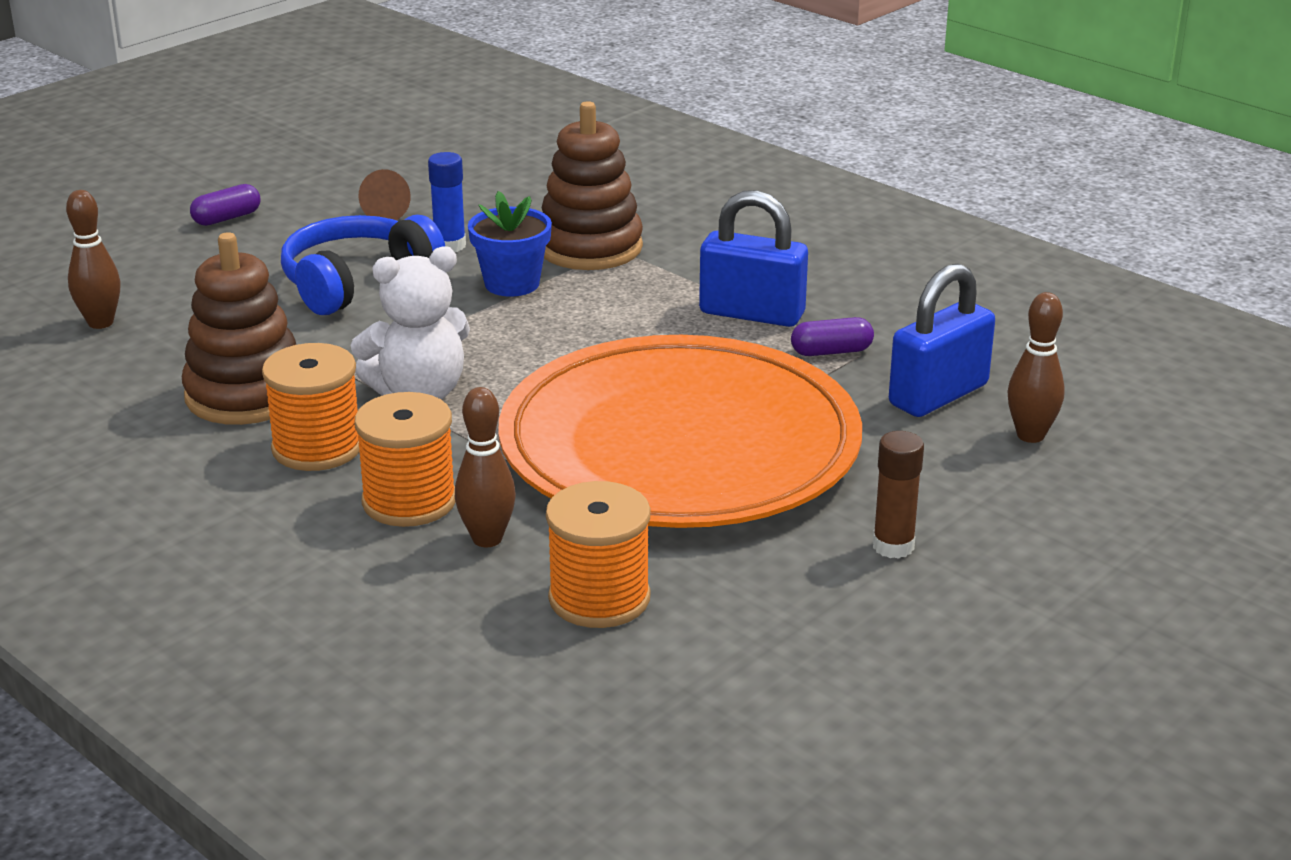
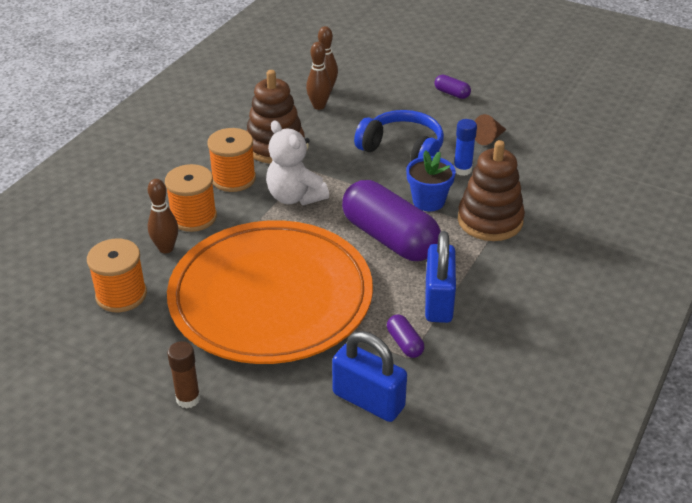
camera: 75 degrees right, 10 degrees up
(586, 327) = (390, 238): none -> purple capsule
(1030, 435) = (332, 452): brown bowling pin -> brown bowling pin (319, 106)

